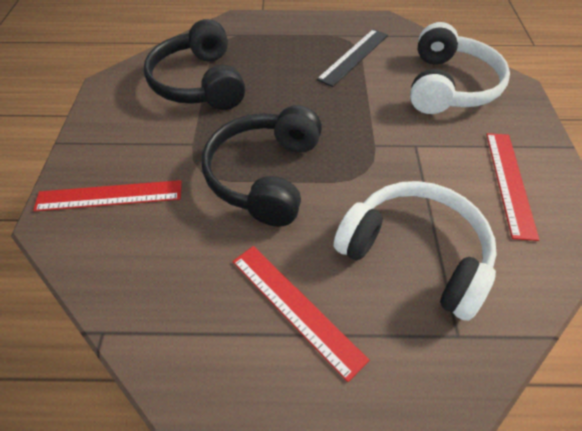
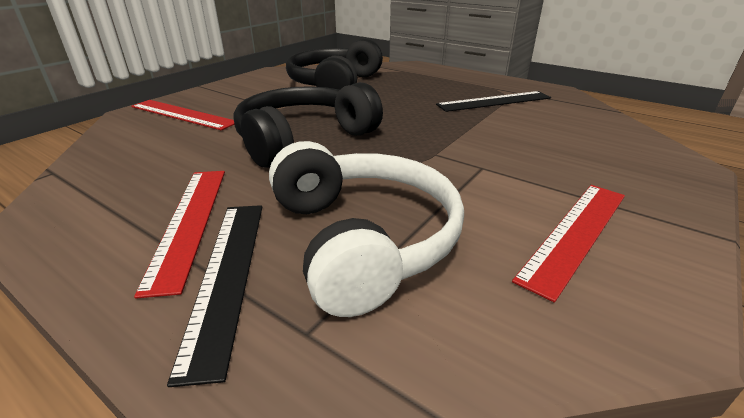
camera: 35 degrees right, 20 degrees down
(375, 330) = (226, 275): none -> black ruler
(449, 86) = (583, 142): white headphones -> none

